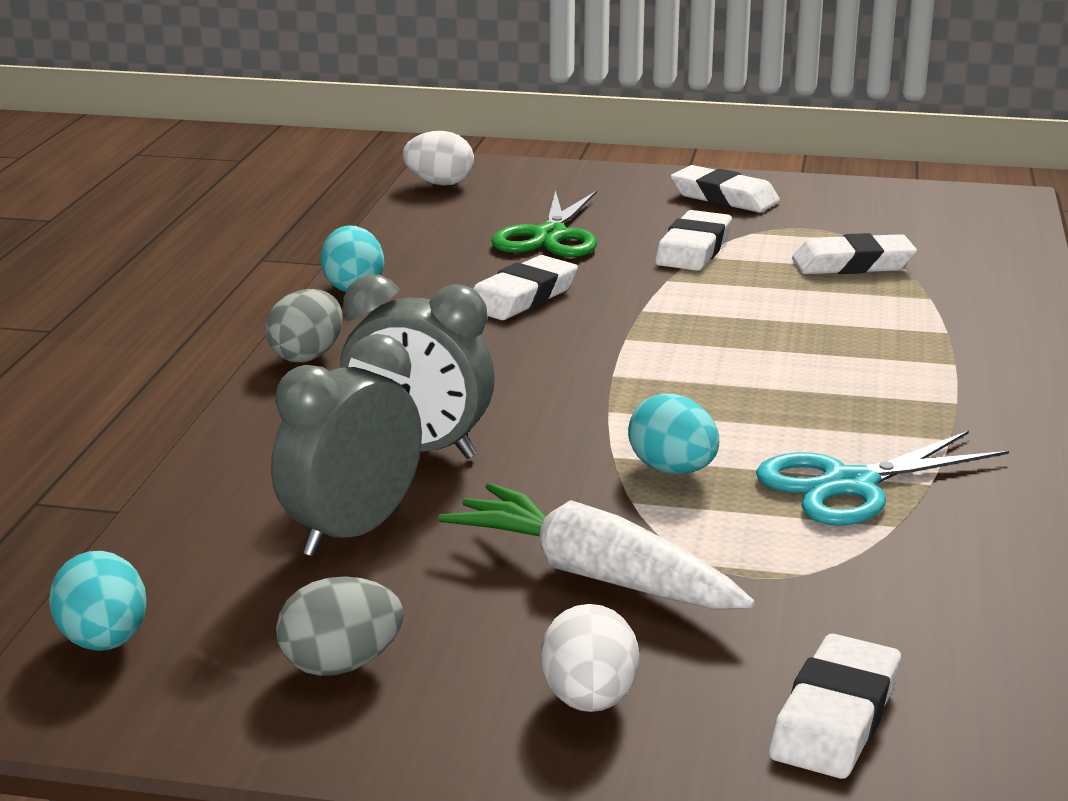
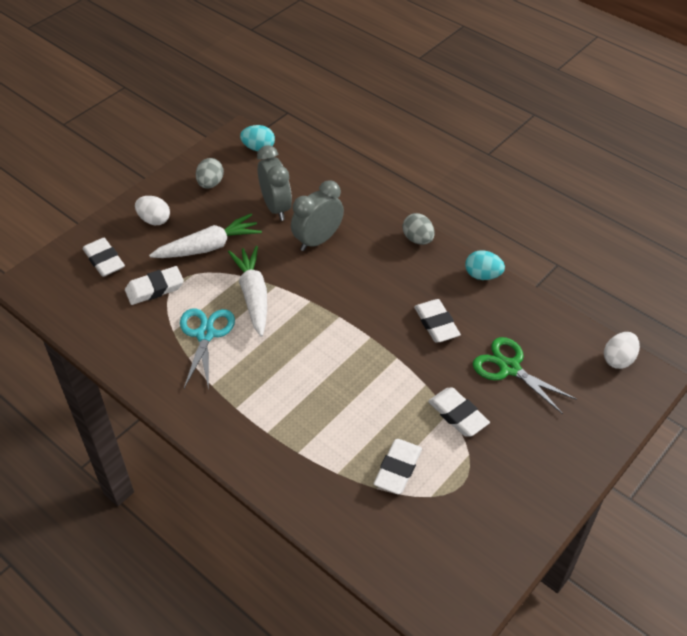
camera: 120 degrees right, 25 degrees up
(673, 470) = (253, 295): turquoise egg -> white carrot
(724, 198) = (530, 473): white eraser -> white eraser (155, 288)

